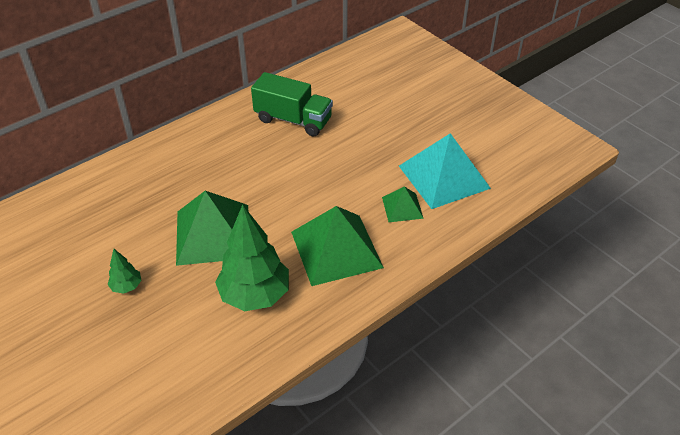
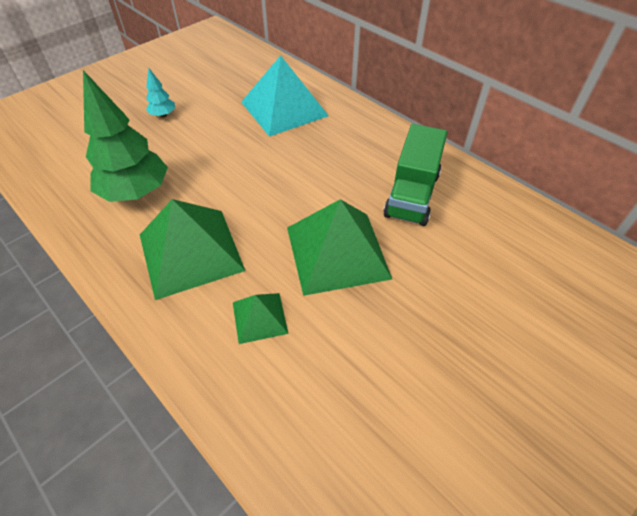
camera: 85 degrees right, 5 degrees up
(126, 286) = (163, 115): green tree -> turquoise tree
(213, 234) = (221, 155): green pyramid -> green pyramid (337, 252)
(443, 177) = (327, 371): turquoise pyramid -> turquoise pyramid (284, 108)

